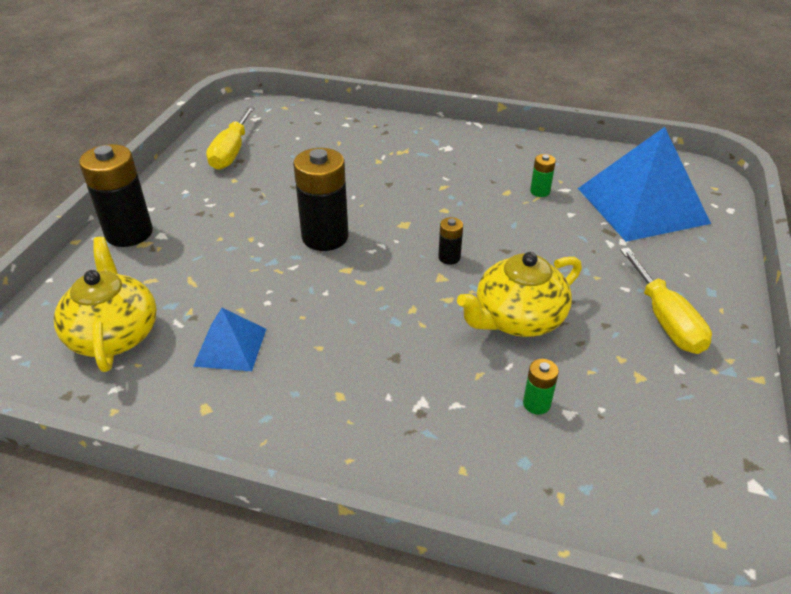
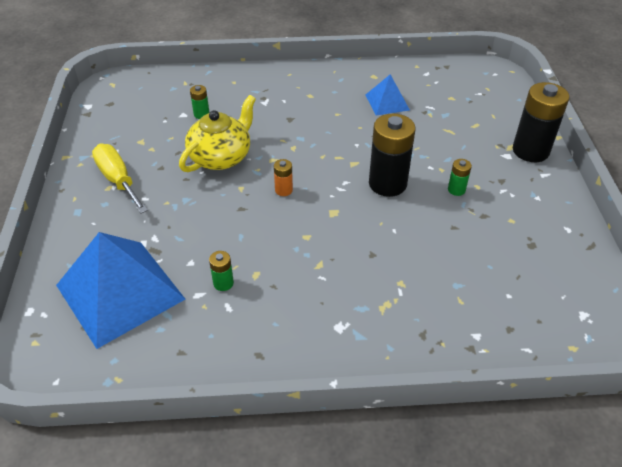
camera: 160 degrees right, 5 degrees up
(114, 334) = (458, 93): yellow teapot -> none
(231, 152) = (550, 253): yellow screwdriver -> none
(257, 215) = (456, 190): none -> green battery
(449, 257) = (283, 190): black battery -> orange battery

